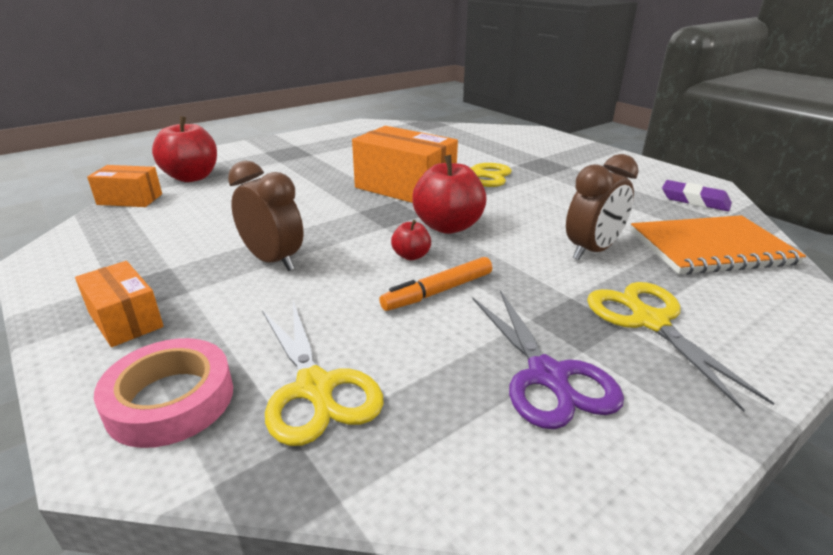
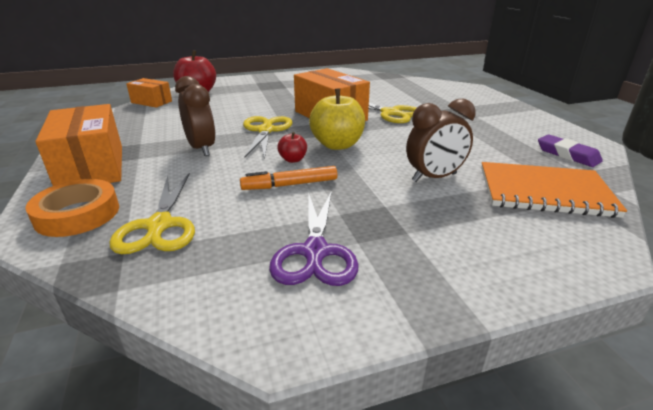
camera: 20 degrees right, 0 degrees up
(125, 320) = (92, 167): orange box -> orange box, size x1.78
(170, 400) = (77, 214): pink tape -> orange tape
(448, 226) = (337, 145): red apple -> yellow apple
(649, 321) = (432, 233): yellow scissors -> yellow scissors (266, 130)

